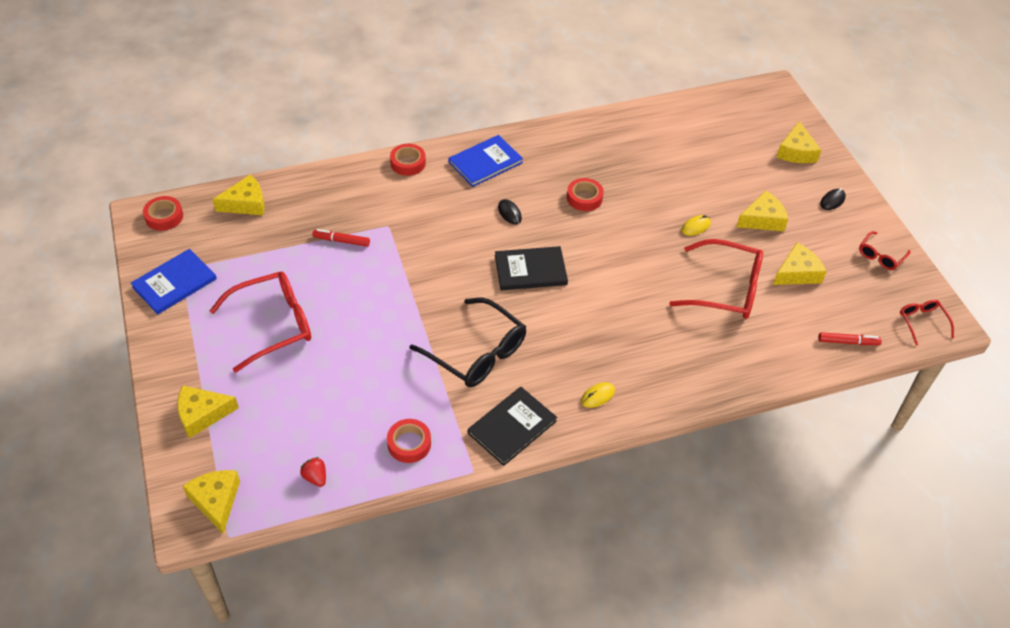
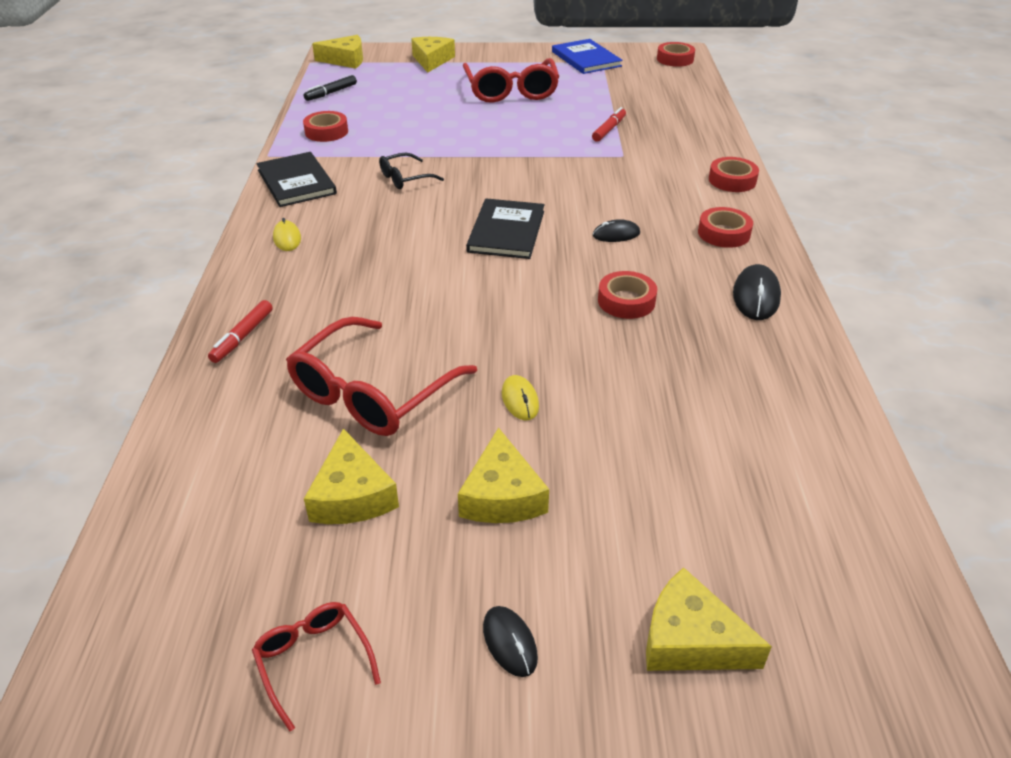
camera: 110 degrees right, 10 degrees down
(246, 203) = (683, 91): yellow cheese -> none
(315, 477) = (331, 93): red strawberry -> black marker
(477, 353) = (405, 178): black glasses -> black glasses, size x0.51
(485, 162) = (724, 233): blue book -> red tape
(552, 145) = (756, 296): none -> black mouse
(848, 342) = (169, 504): red marker -> red marker (243, 337)
(922, 322) = (114, 648): red glasses -> none

